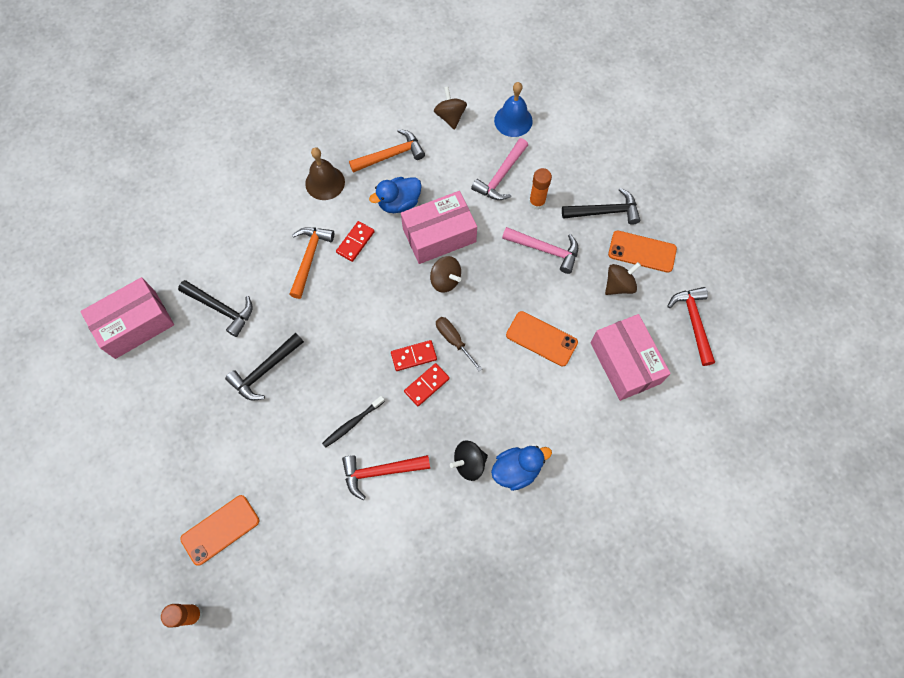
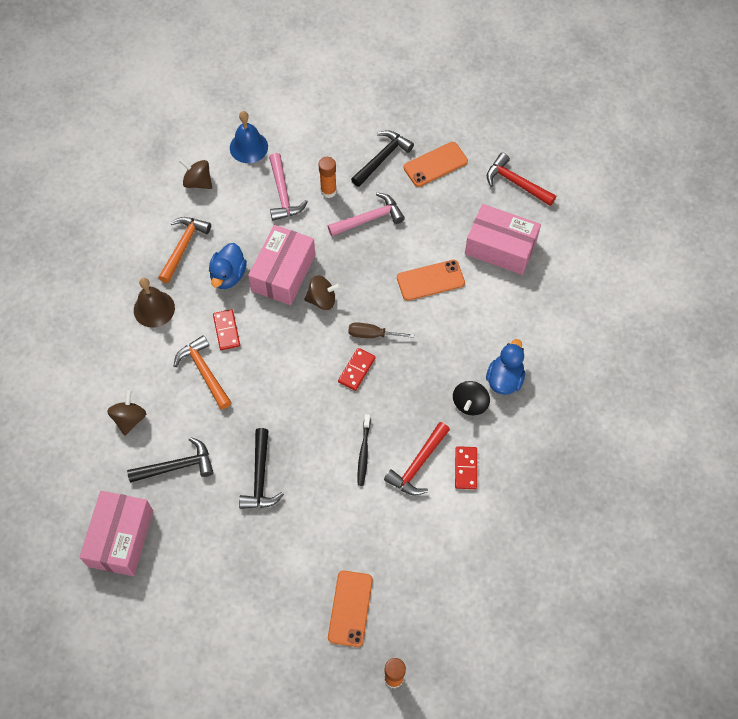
camera: 45 degrees left, 5 degrees down
(426, 385) = (386, 380): red domino -> red domino (465, 468)
(619, 285) = (443, 200): brown spinning top -> brown spinning top (129, 419)

